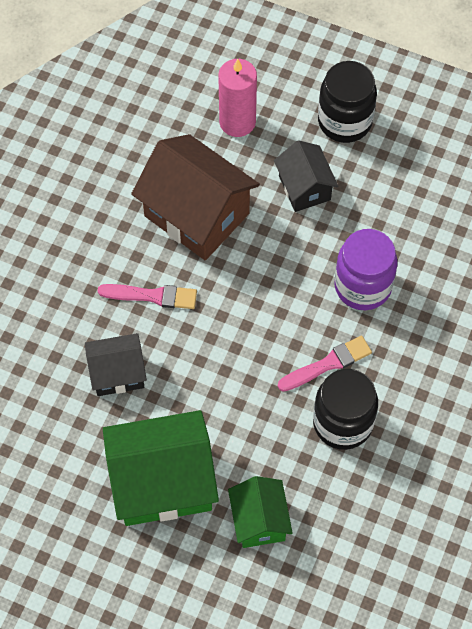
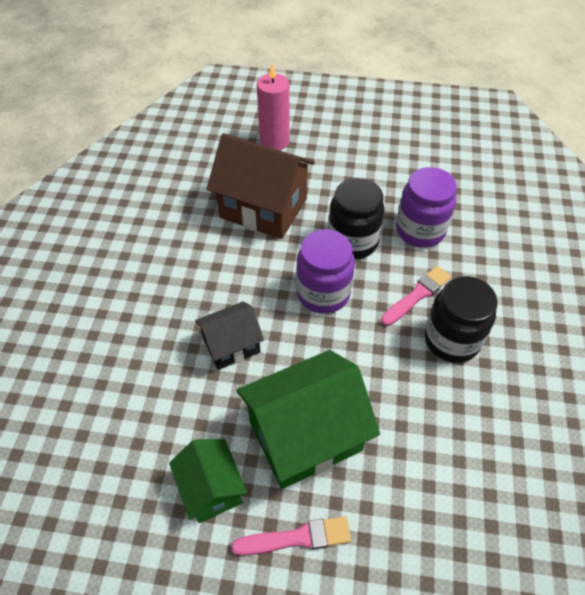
camera: 15 degrees left, 10 degrees down
(152, 296) = (244, 275): pink brush -> pink brush (297, 538)
(228, 337) = (323, 293): none -> purple jar
(259, 521) = (413, 448): green house -> green house (211, 489)
(304, 188) = (344, 173): black house -> none
(344, 121) = (357, 126): black jar -> black jar (353, 241)

